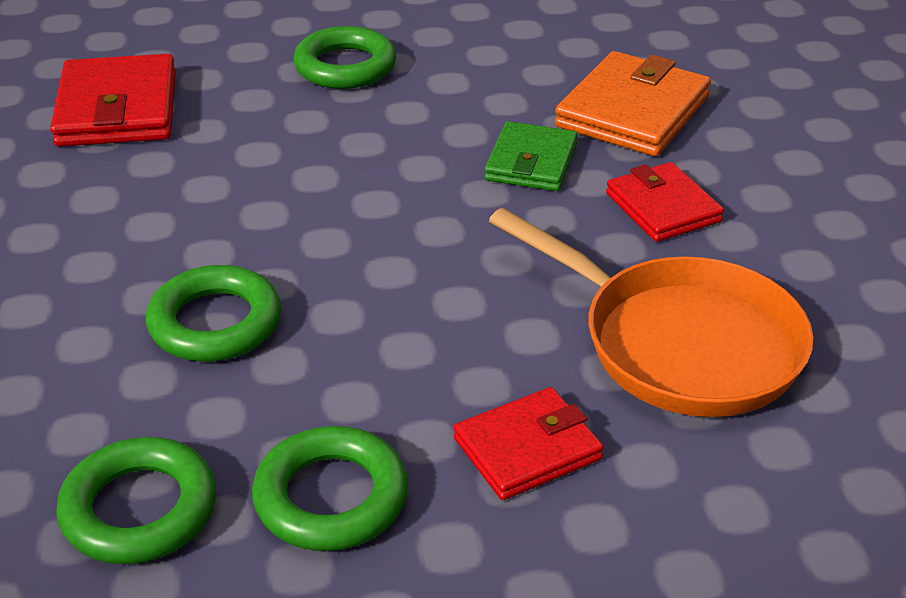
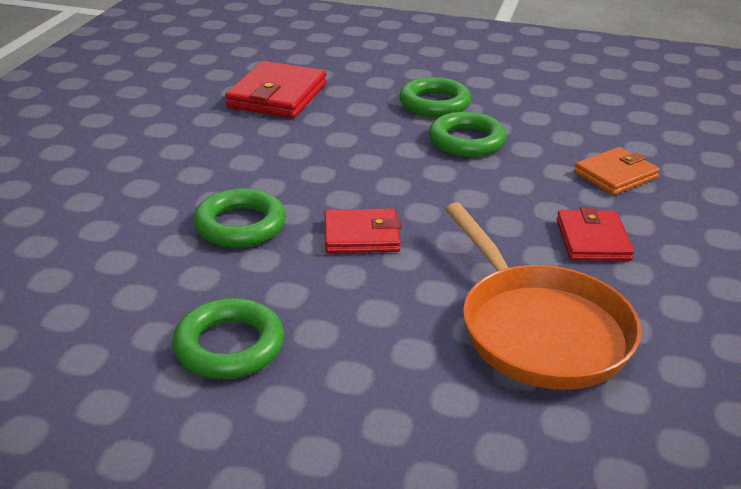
camera: 25 degrees right, 5 degrees down
(139, 509) = (114, 314): green ring -> green ring (466, 141)
(527, 449) = (378, 360): red wallet -> red wallet (361, 235)
(531, 162) = (517, 188): green wallet -> none
(632, 111) = (615, 175): orange wallet -> orange wallet, size x0.64

